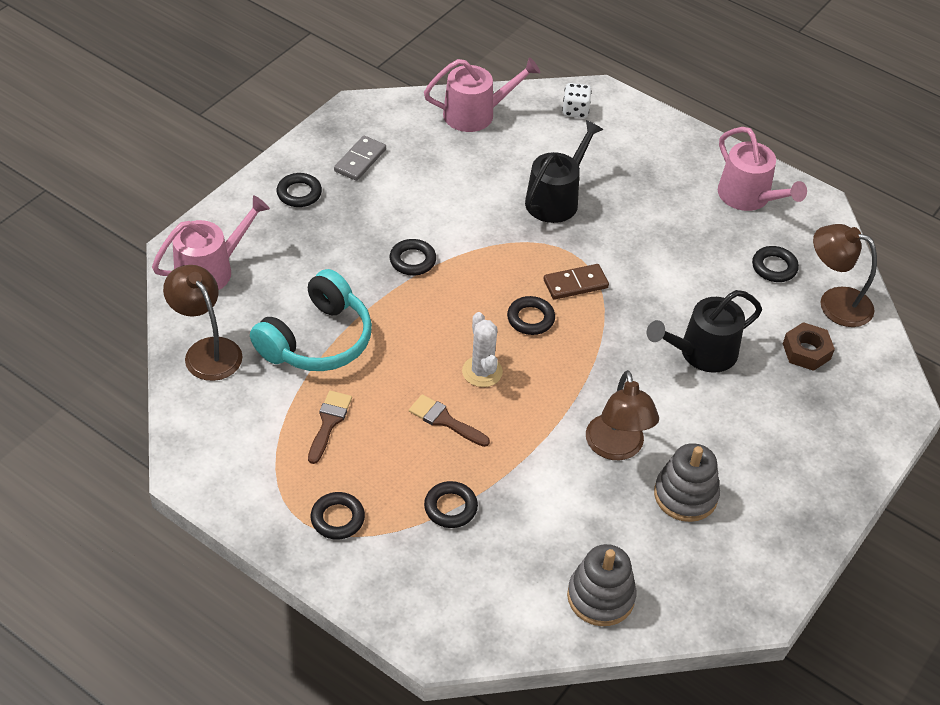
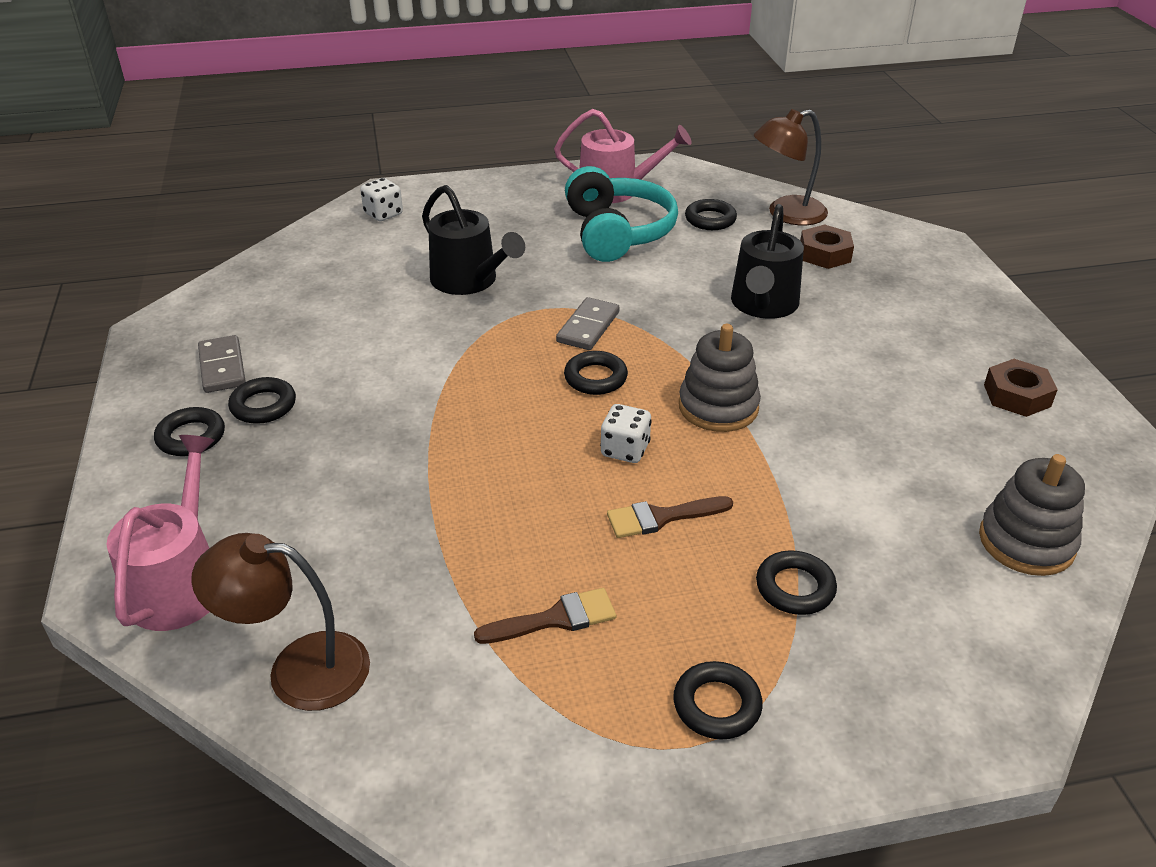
camera: 45 degrees left, 10 degrees down
(317, 340) = (418, 552): turquoise headphones -> turquoise headphones (617, 232)
(329, 422) = (555, 619): brown brush -> brown brush turned 105 degrees clockwise
(412, 260) = (410, 410): black ring -> black ring (263, 405)
(475, 114) = (291, 265): pink watering can -> none
(482, 371) = (625, 450): white cactus -> white dice
(555, 199) = (469, 280): black watering can -> black watering can turned 150 degrees clockwise
(575, 284) = (588, 327): brown domino -> grey domino
(616, 448) = (829, 418): brown lamp -> none
(685, 495) = (933, 409): grey stacking toy -> grey stacking toy (718, 407)
(752, 533) = (1017, 395): none -> brown nut

